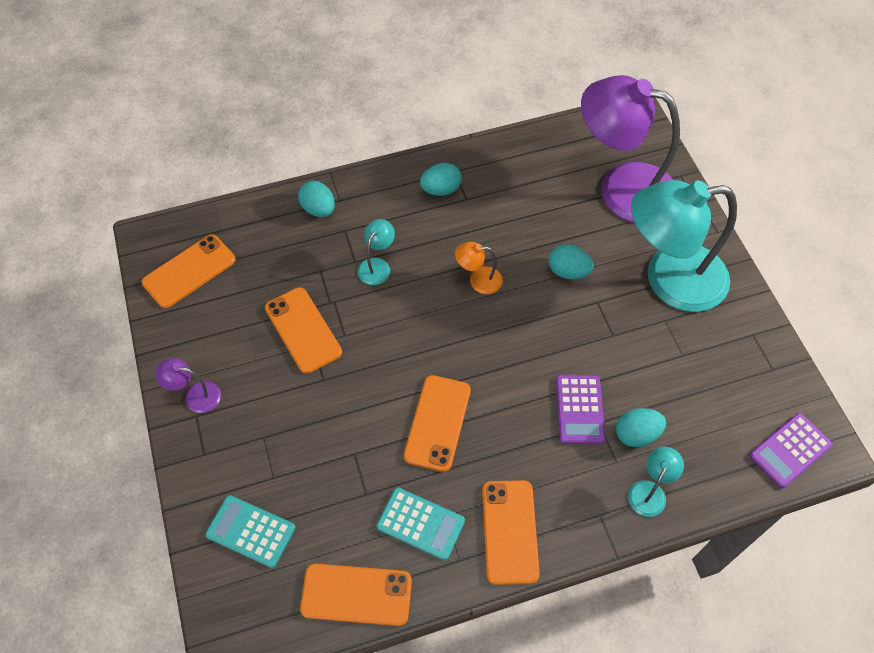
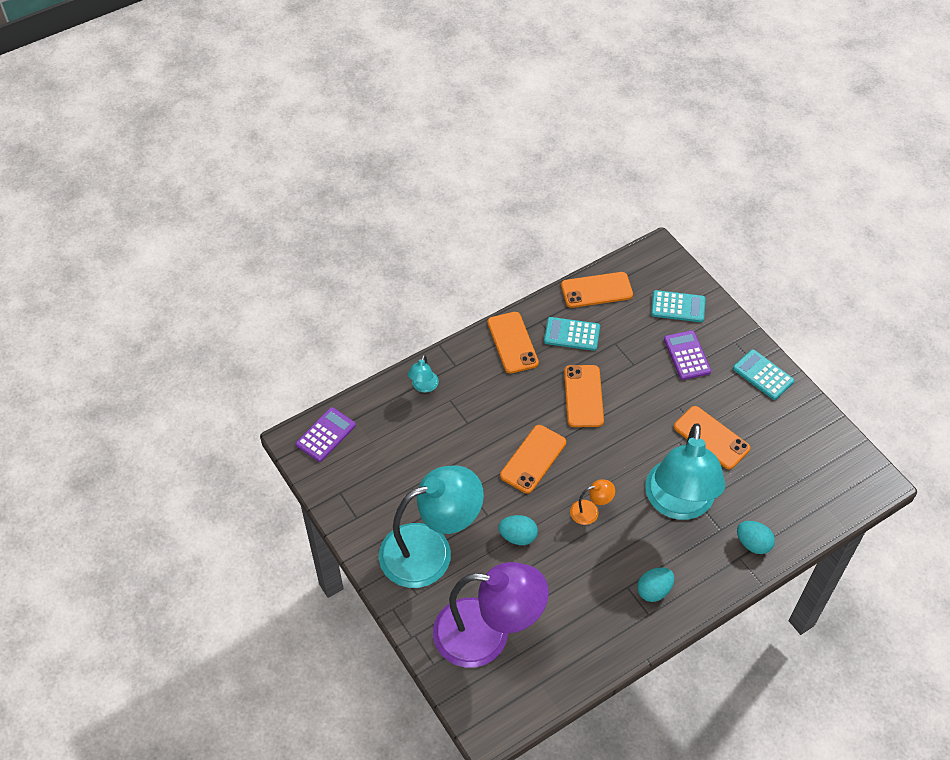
camera: 165 degrees right, 5 degrees down
(189, 271) = (826, 462): orange phone -> orange phone (533, 459)
(195, 395) = (763, 375): purple lamp -> turquoise calculator
(377, 265) = (678, 504): turquoise lamp -> turquoise lamp, size x2.48
(579, 409) = (483, 428): purple calculator -> purple calculator (687, 355)
(636, 434) = (438, 421): turquoise egg -> none

